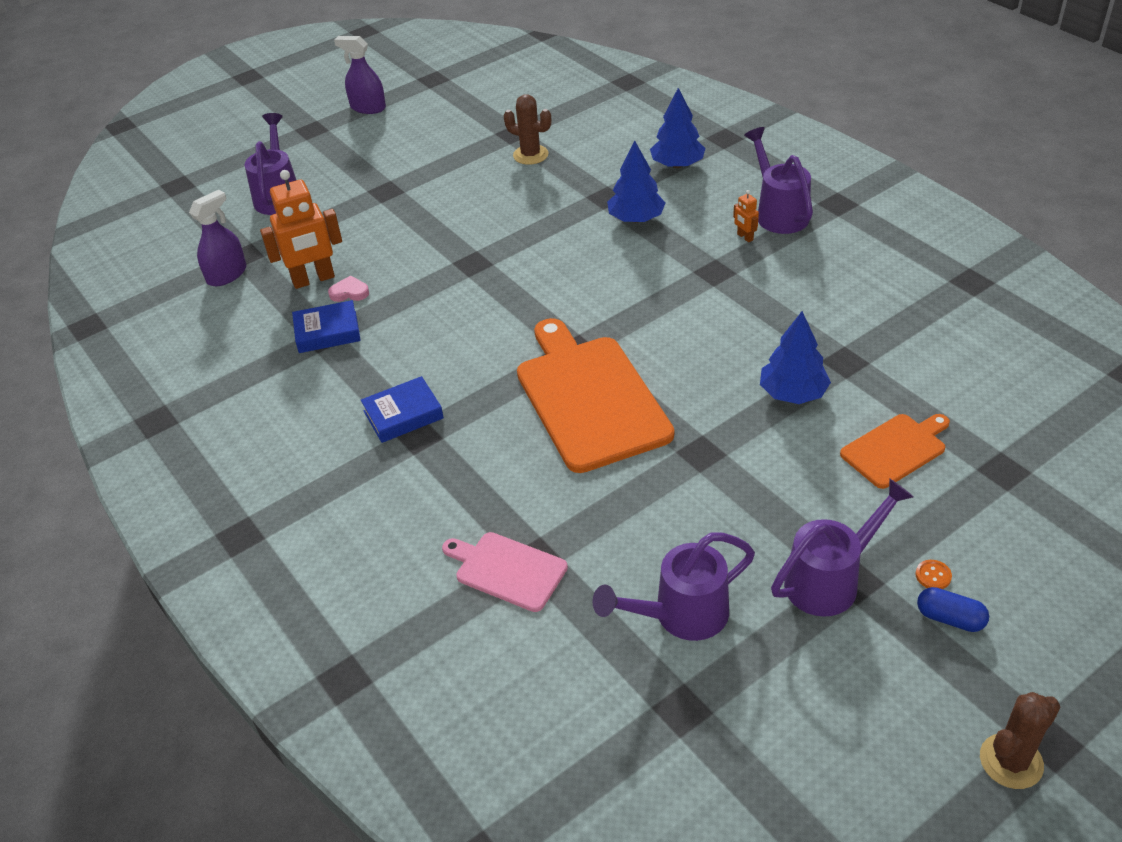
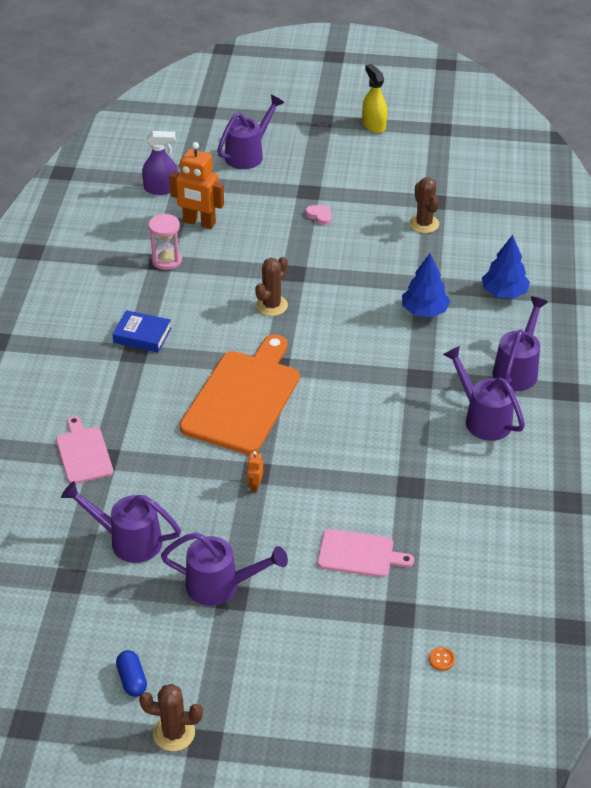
camera: 40 degrees right, 0 degrees up
(327, 332) = (166, 260): blue book -> pink hourglass
(349, 292) = (207, 244): pink heart -> pink heart (319, 216)
(368, 107) = (374, 125): purple spray bottle -> yellow spray bottle
(494, 302) = (271, 305): none -> brown cactus
(745, 237) = (471, 370): orange robot -> orange robot (255, 486)
(793, 393) = (352, 480): blue tree -> none
(813, 267) = (483, 418): none -> purple watering can
(896, 449) = (359, 554): orange cutting board -> pink cutting board
(933, 575) = (274, 628): orange button -> orange button (441, 659)
(950, 618) = (249, 653): blue capsule -> blue capsule (132, 679)

